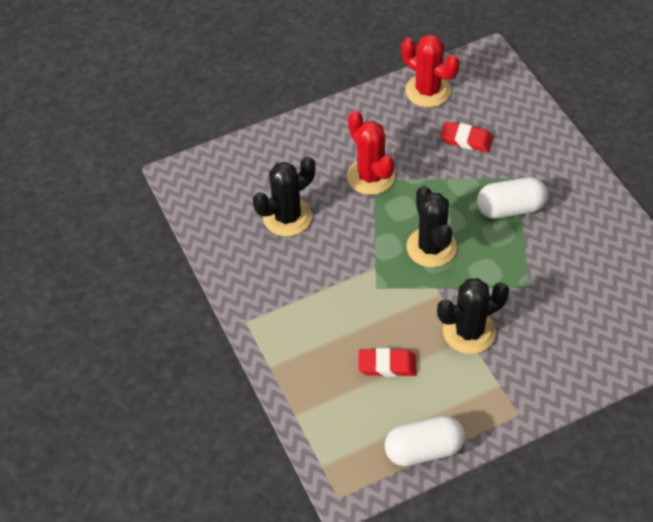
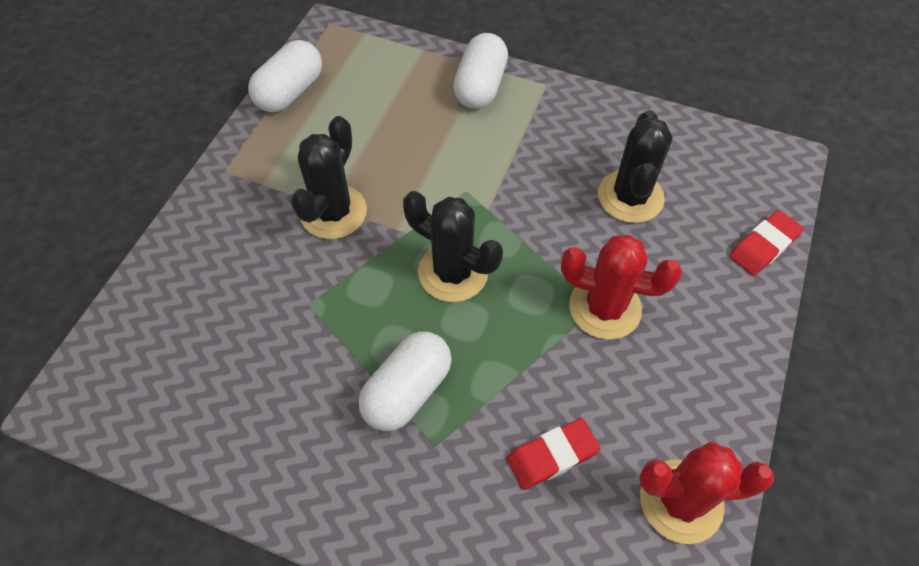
camera: 135 degrees right, 5 degrees up
(289, 353) = (480, 86): none -> white capsule
(387, 365) = (384, 132): red eraser -> red eraser (764, 246)

